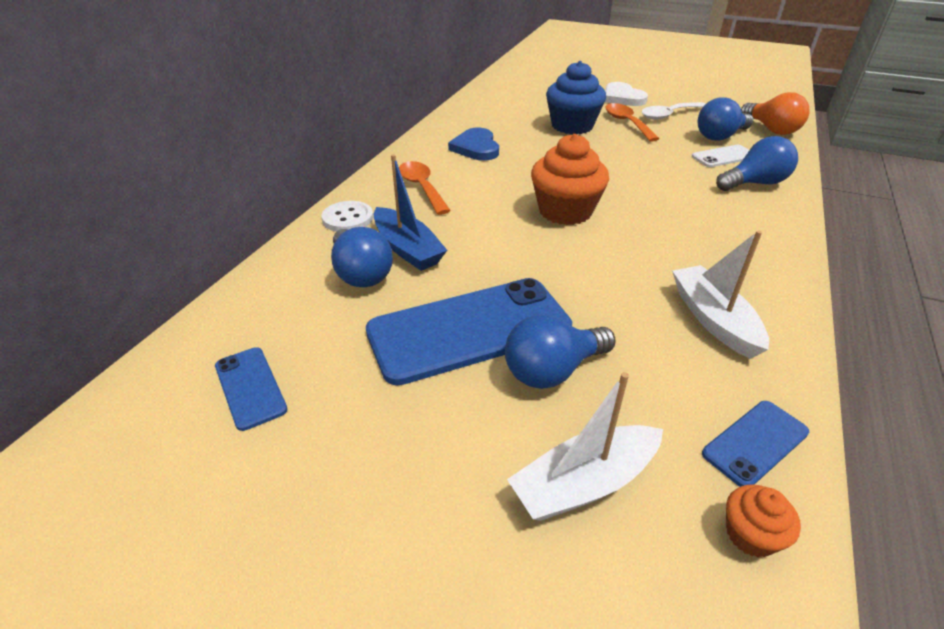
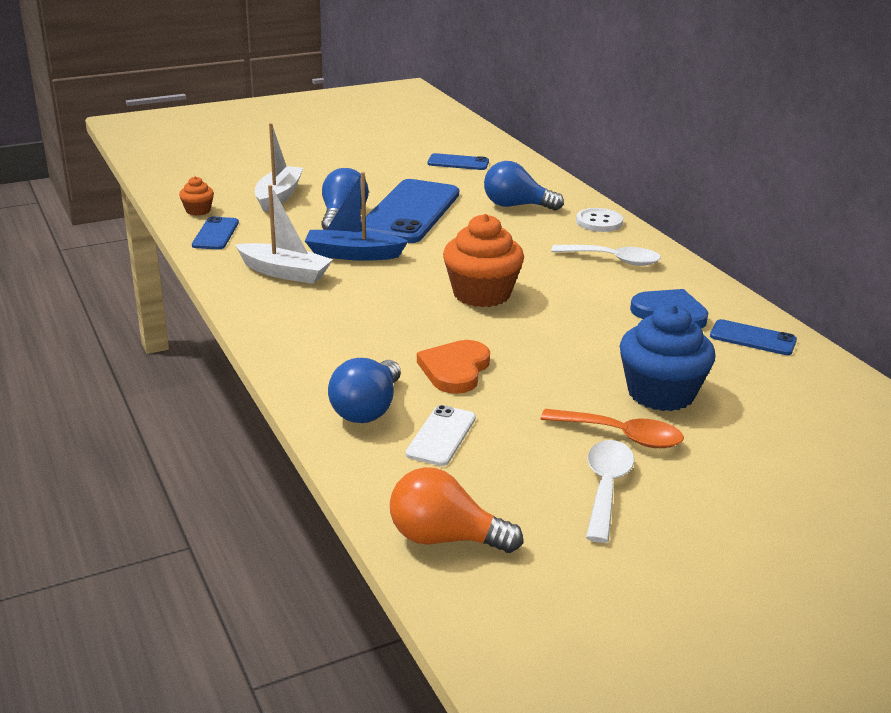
camera: 130 degrees right, 10 degrees down
(407, 249) = (523, 225): blue boat -> blue boat (353, 254)
(421, 187) = (613, 260): orange spoon -> white spoon
(468, 122) = (752, 338): none -> blue phone
(622, 98) = (722, 494): white heart -> none
(667, 178) = (455, 370): none -> orange heart
(720, 136) = (488, 476): blue light bulb -> none

